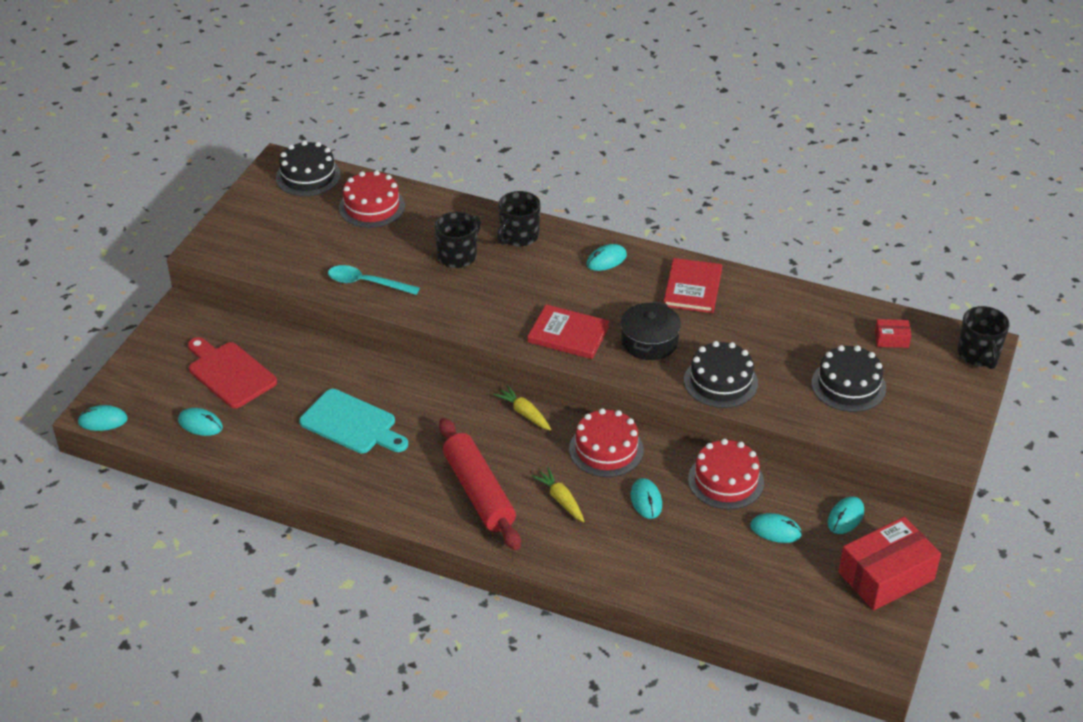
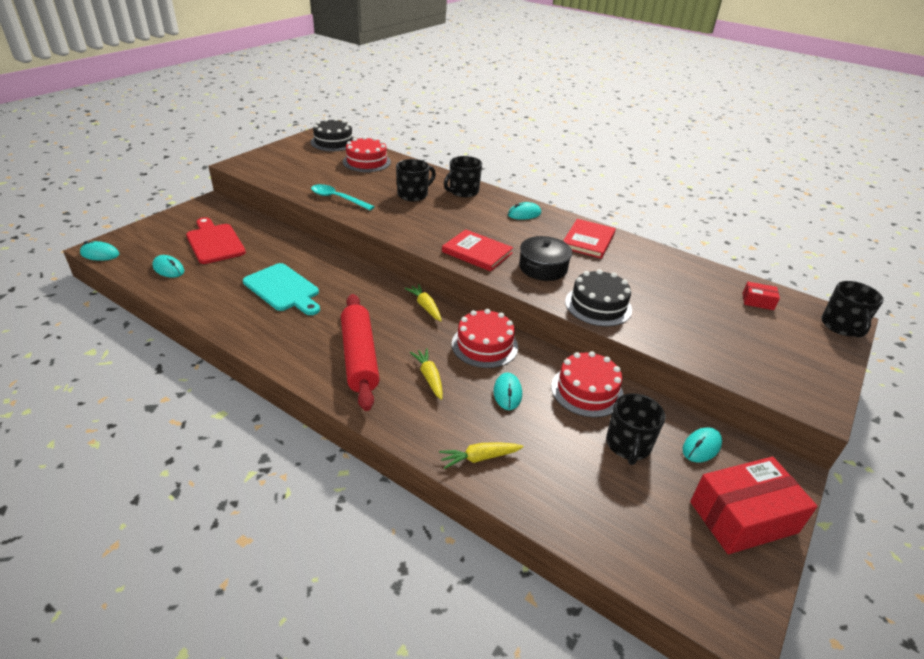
camera: 10 degrees right, 5 degrees down
(638, 572) = (479, 458): none -> yellow carrot
(775, 530) = (628, 445): turquoise mouse -> black mug
(848, 385) = (716, 329): black cake -> none

